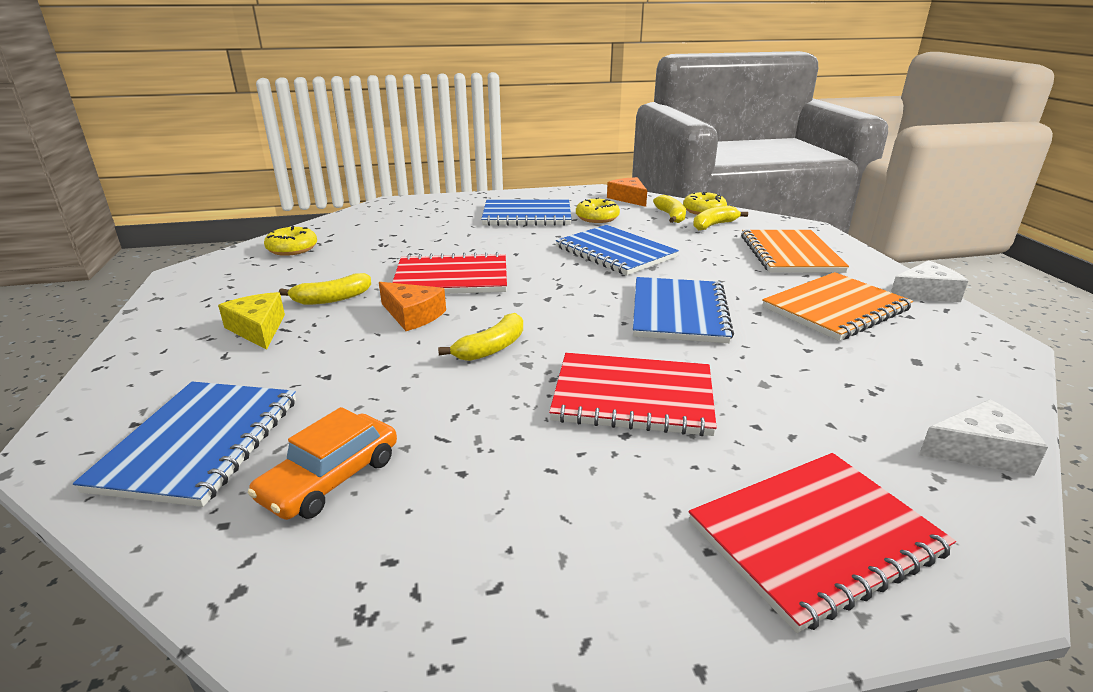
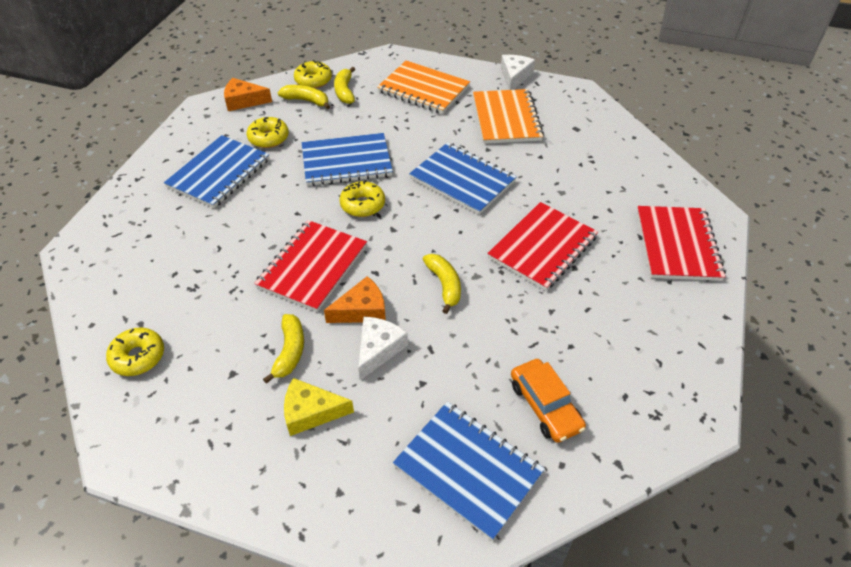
camera: 60 degrees left, 20 degrees up
(564, 275) = (362, 205): none -> yellow donut
(979, 451) = (651, 161): white cheese -> white cheese (378, 349)

